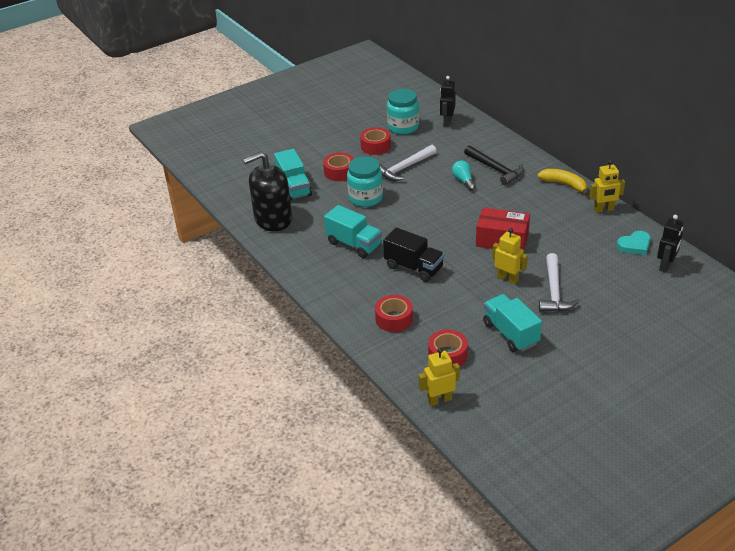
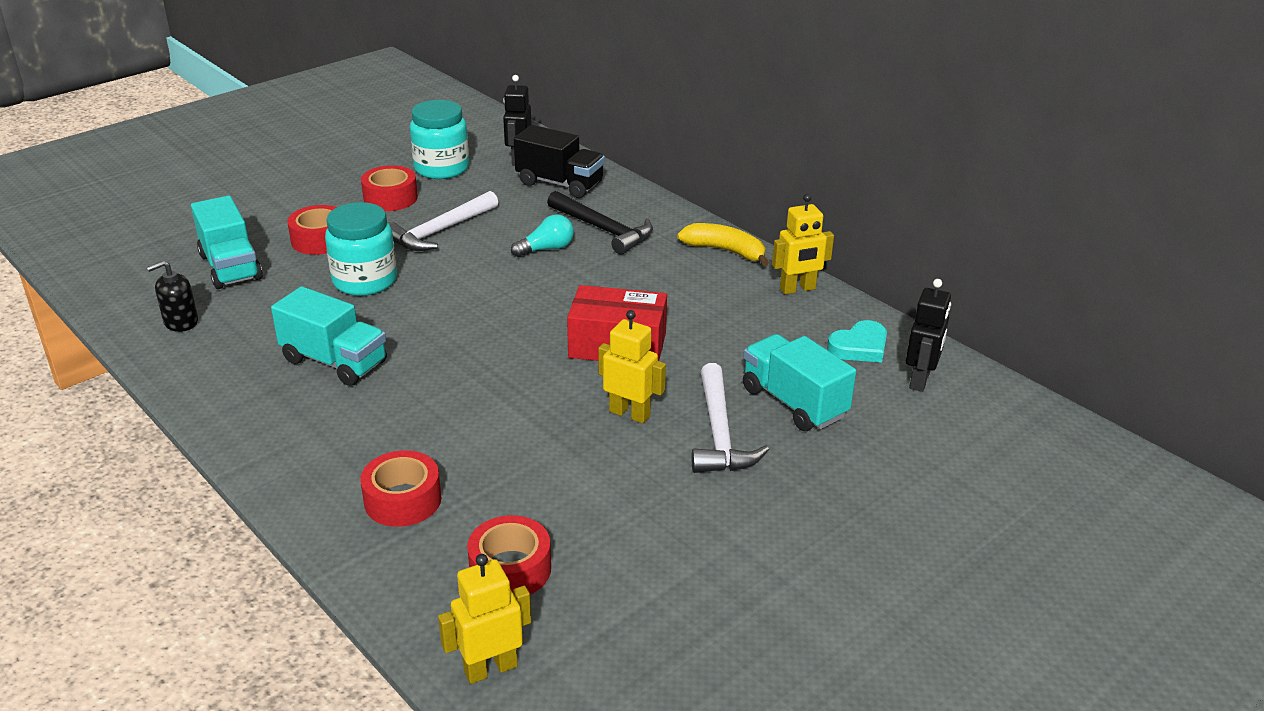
camera: 10 degrees left, 5 degrees down
(273, 219) = (181, 322): black soap dispenser -> black soap dispenser, size x0.46
(414, 267) = (448, 400): black truck -> black truck (560, 183)
(463, 181) = (546, 249): turquoise light bulb -> turquoise light bulb turned 90 degrees clockwise
(510, 333) = (638, 519): turquoise truck -> turquoise truck (793, 403)

